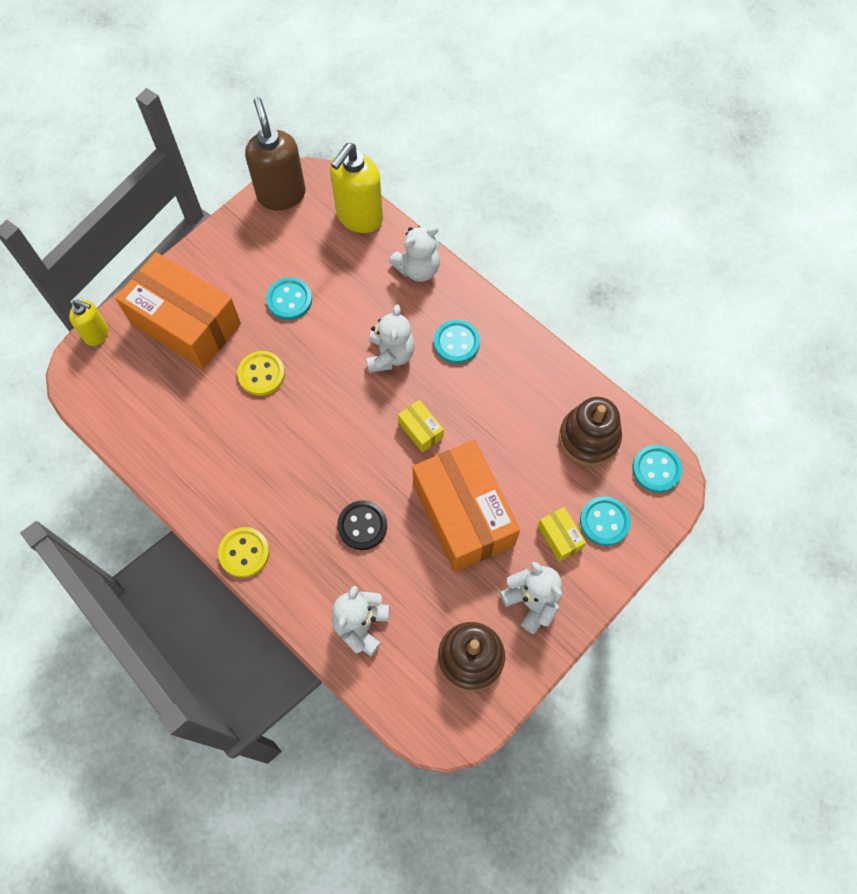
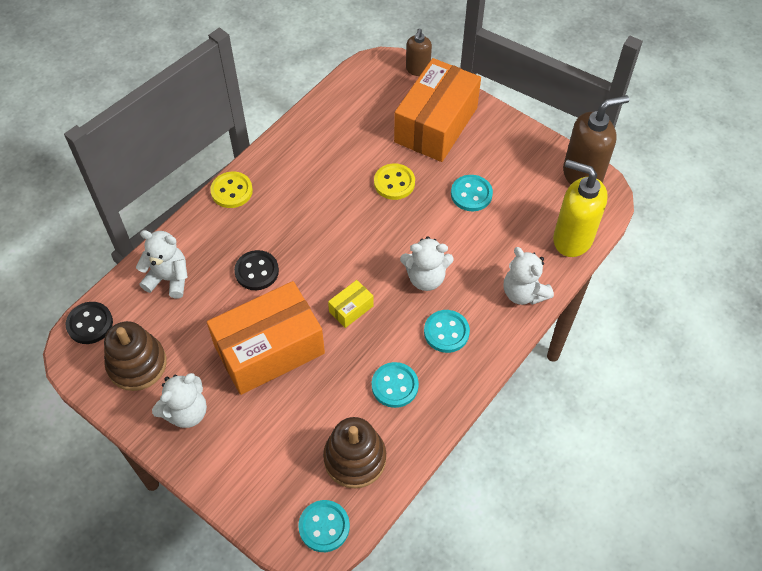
camera: 85 degrees right, 10 degrees down
(97, 334) = (417, 70): yellow soap dispenser -> brown soap dispenser
(413, 716) = (90, 324): none -> black button
(560, 537) = (249, 434): yellow box -> none
(604, 522) = (265, 475): turquoise button -> turquoise button (395, 386)

